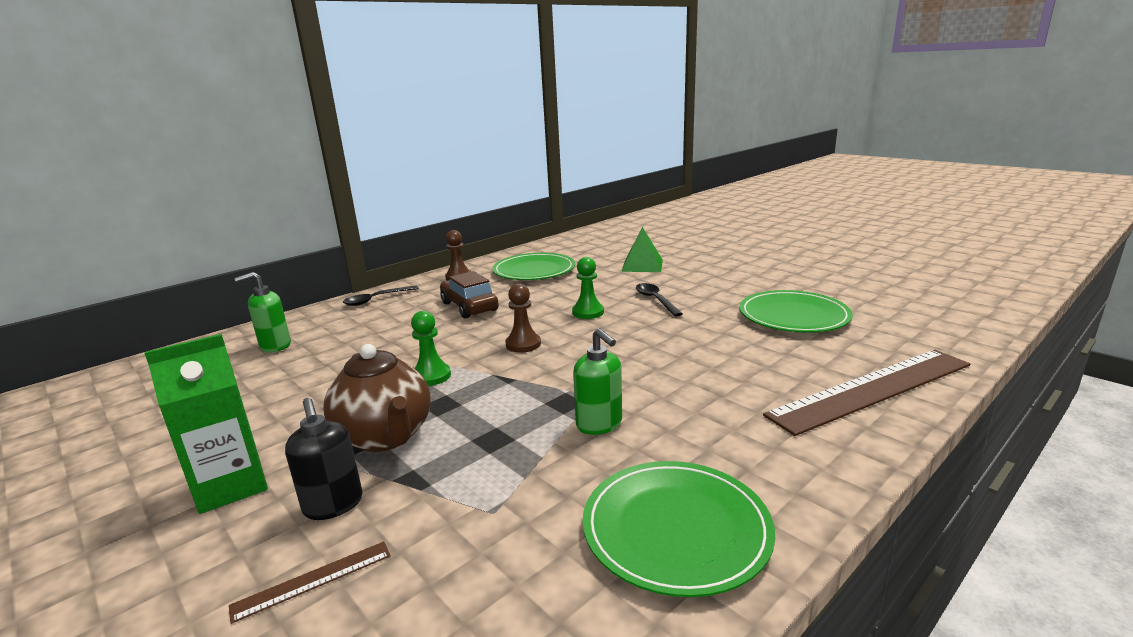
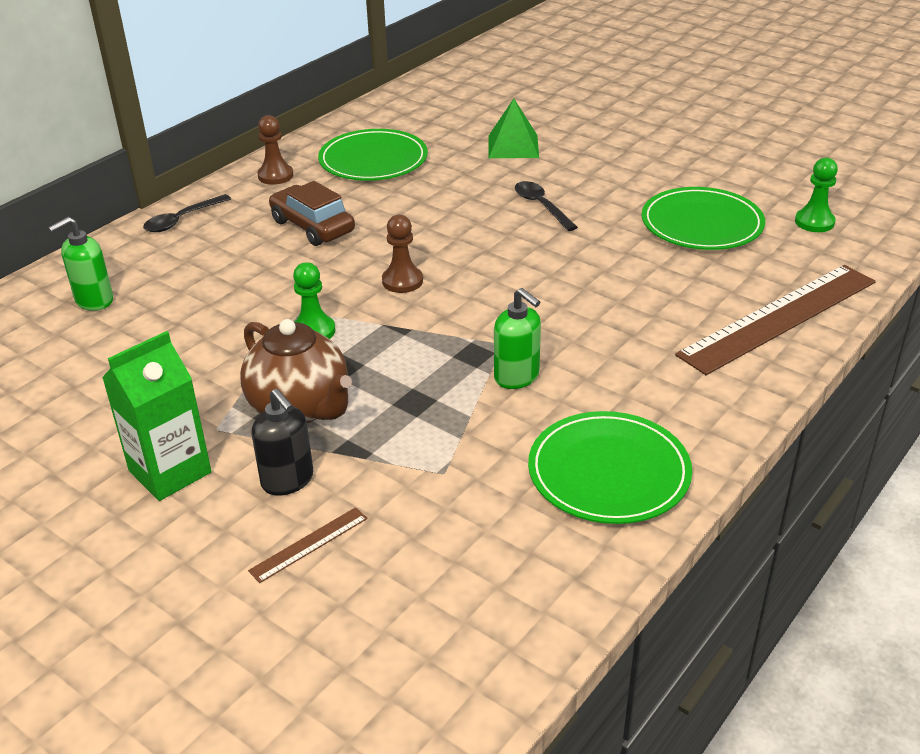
camera: 10 degrees left, 15 degrees up
(588, 312) = (464, 229): green pawn -> green pawn (814, 222)

